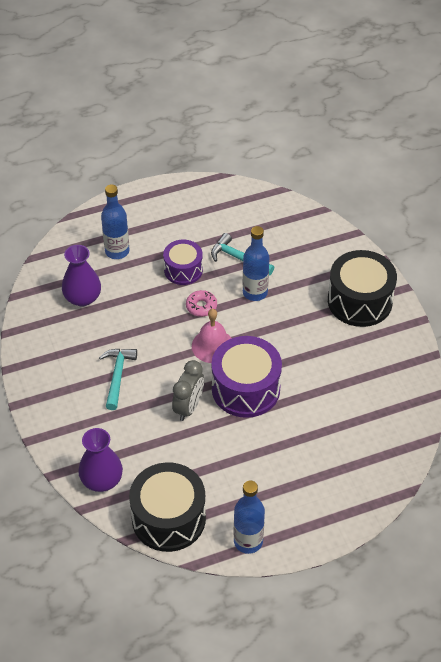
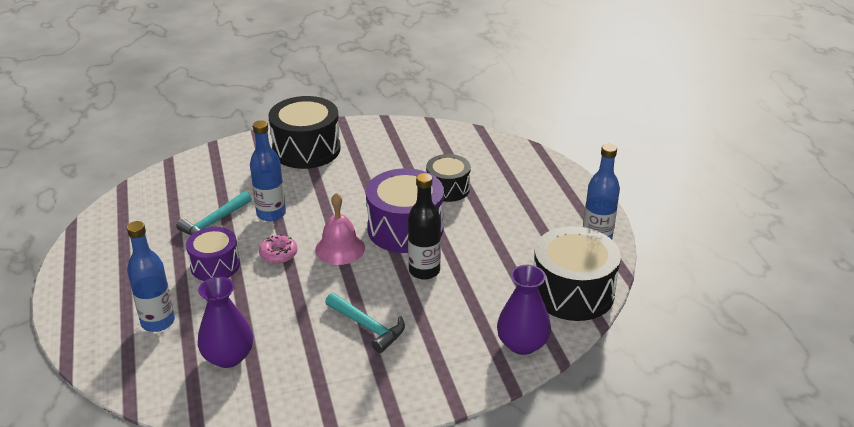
camera: 85 degrees left, 15 degrees down
(117, 376) = (368, 327): turquoise hammer -> turquoise hammer turned 150 degrees counterclockwise
(188, 407) = (424, 271): grey clock -> black bottle
(313, 417) = (448, 188): none -> black drum

